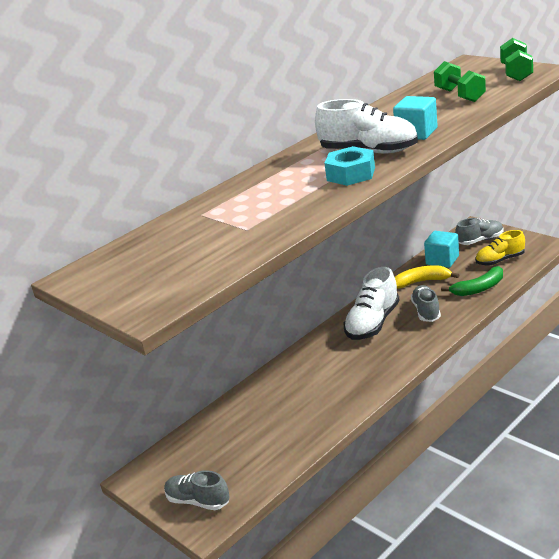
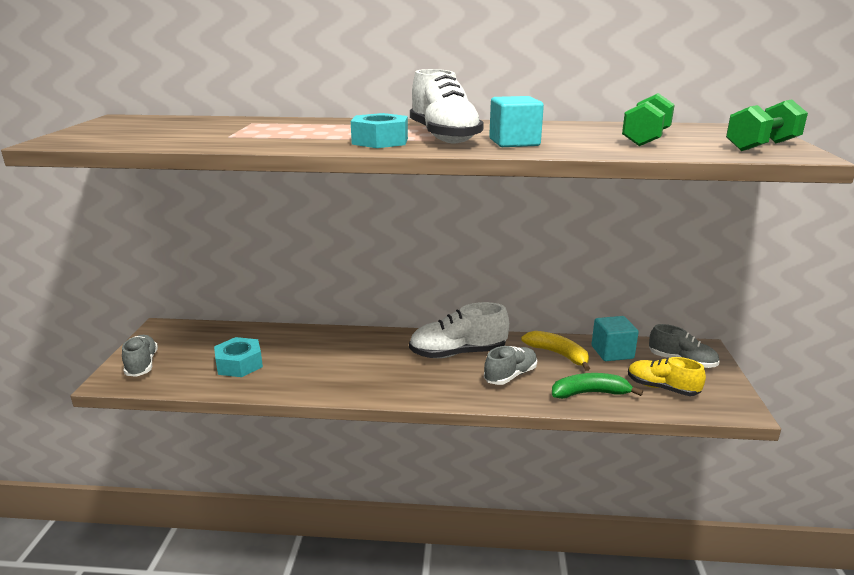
camera: 45 degrees right, 5 degrees down
(265, 439) = (239, 364): none -> turquoise nut
(478, 288) = (590, 393): green banana -> green banana turned 150 degrees clockwise

